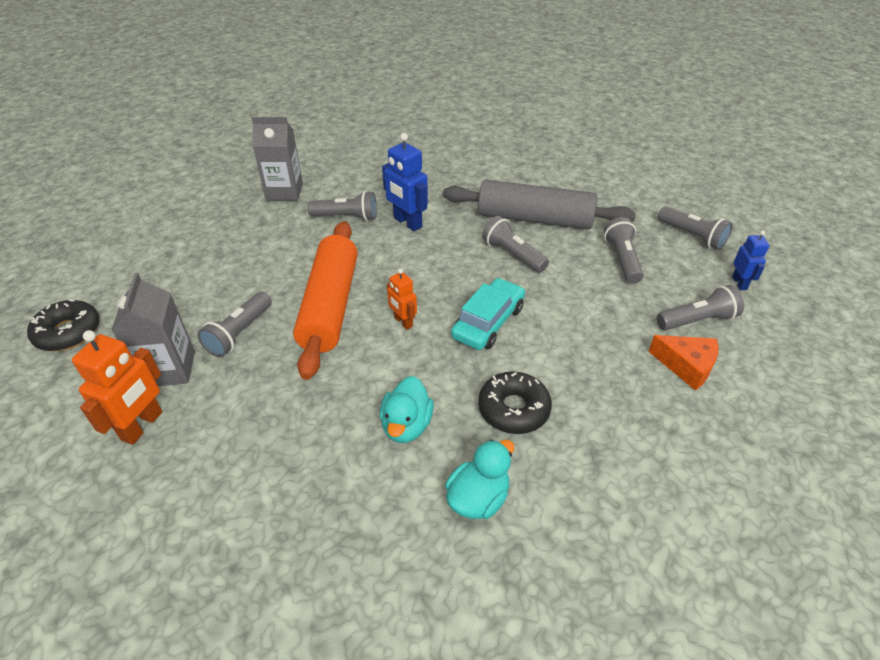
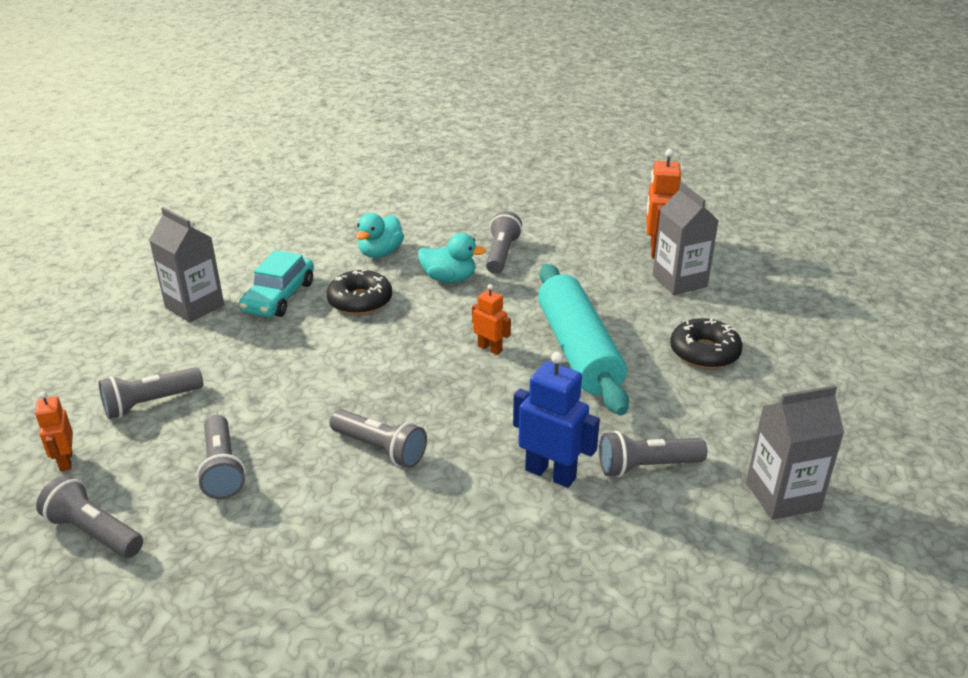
camera: 165 degrees right, 10 degrees down
(68, 332) = (806, 290): black donut -> black donut (704, 352)
(239, 333) = (647, 314): grey flashlight -> grey flashlight (501, 254)
(330, 306) = (578, 350): orange rolling pin -> turquoise rolling pin
(406, 425) = (449, 279): turquoise duck -> turquoise duck turned 105 degrees clockwise
(488, 322) = (397, 363): turquoise car -> turquoise car (279, 297)
(534, 219) = (352, 518): grey rolling pin -> none
(686, 366) = (184, 356): orange cheese -> none
(702, 439) = (194, 306): none -> grey carton
(739, 283) = (65, 461): blue robot -> orange robot

